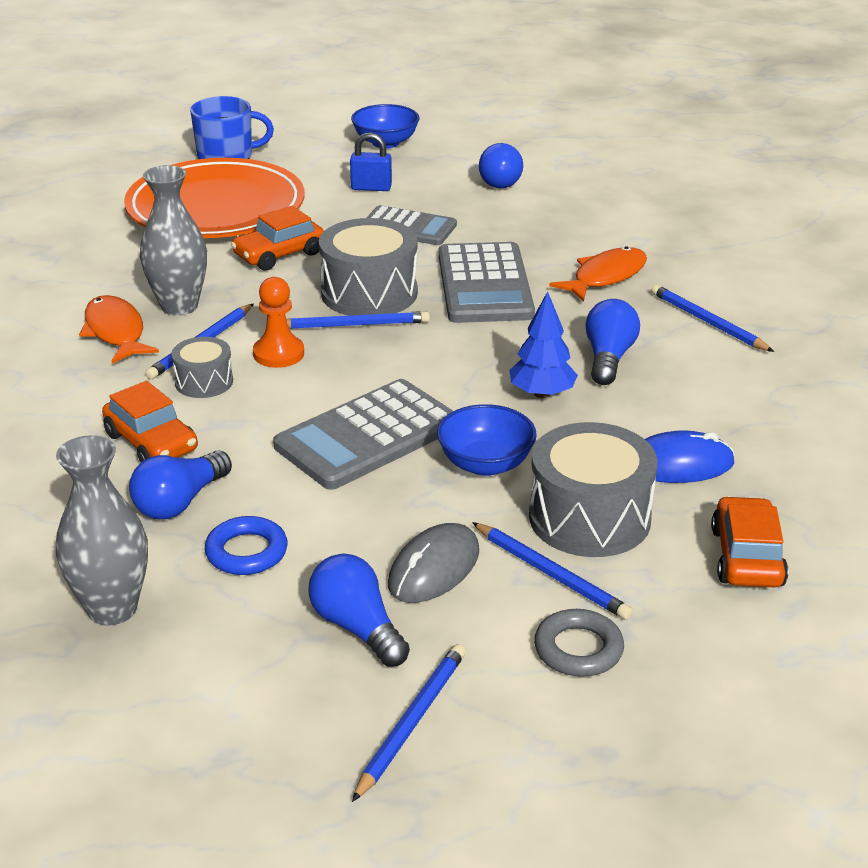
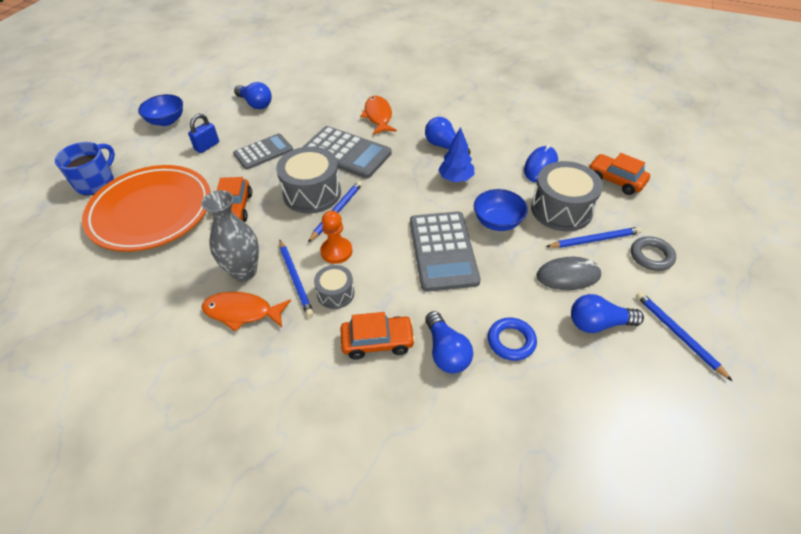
camera: 55 degrees left, 15 degrees up
(112, 609) = (527, 423): grey vase -> none
(434, 568) = (568, 276): grey mouse -> grey mouse turned 75 degrees counterclockwise
(707, 322) = (442, 108): blue pencil -> none

